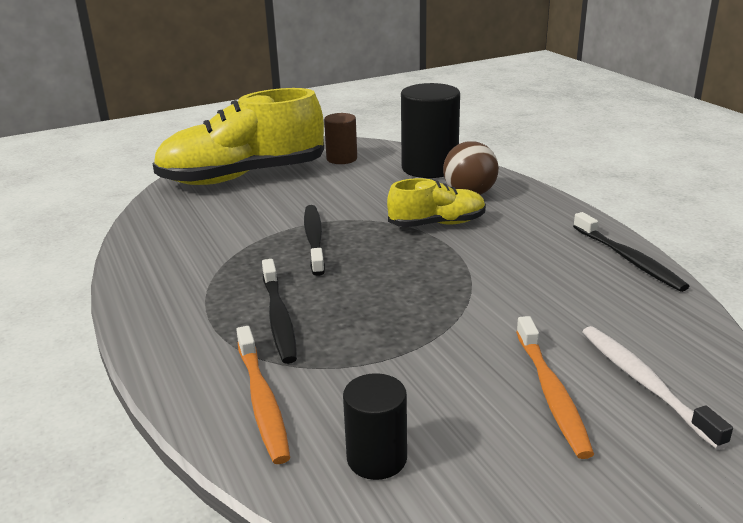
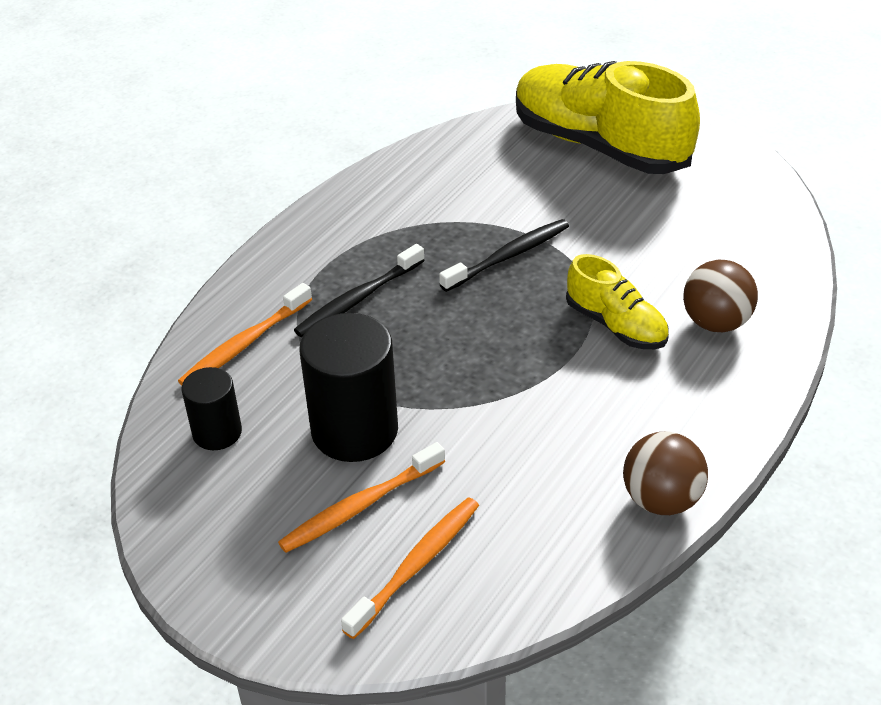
camera: 60 degrees right, 15 degrees up
(342, 159) = (714, 189): brown cylinder -> none
(429, 168) = (758, 264): black cylinder -> black cylinder (354, 430)
(628, 259) = (661, 500): black toothbrush -> brown ball
(644, 383) = (416, 566): white toothbrush -> orange toothbrush

